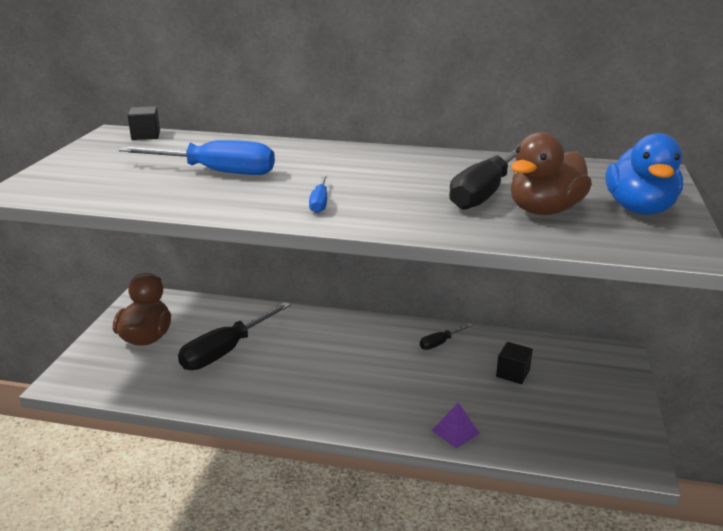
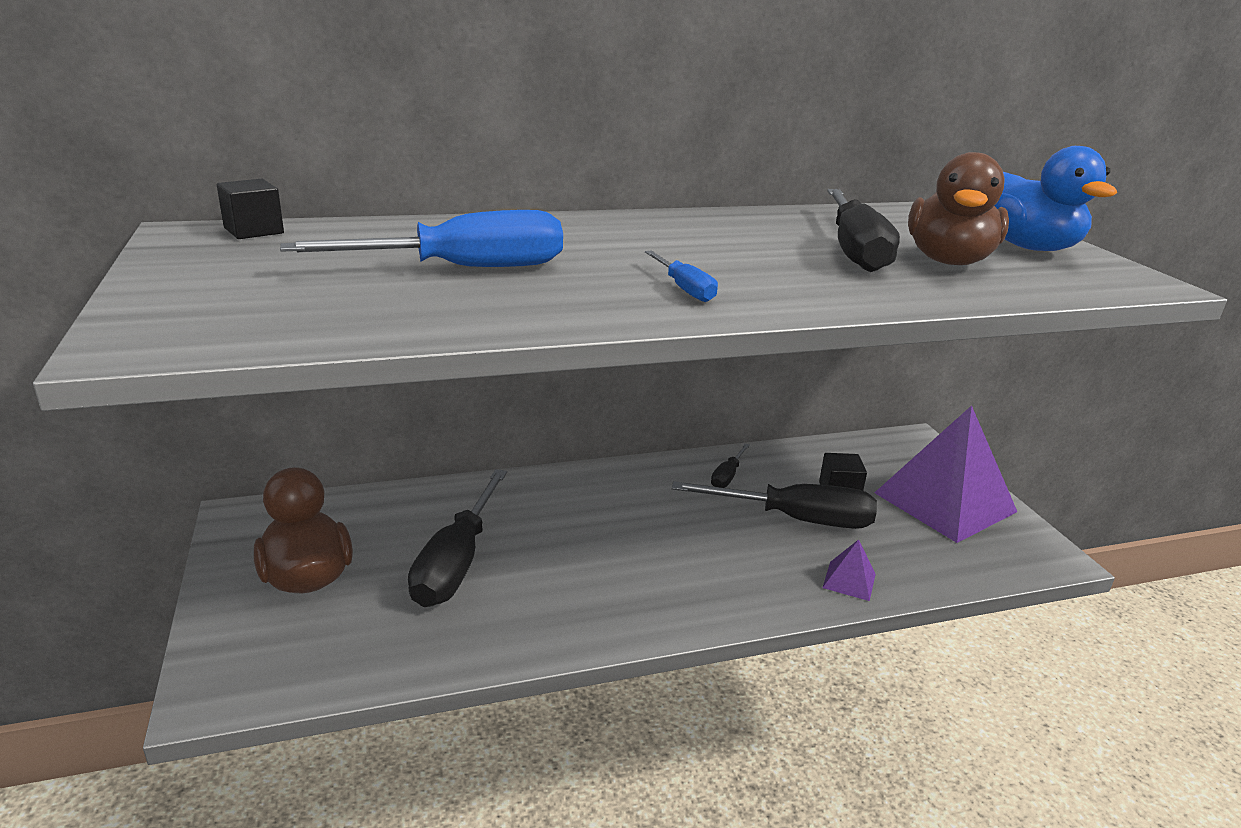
camera: 30 degrees left, 0 degrees up
(459, 383) = (795, 519): none -> black screwdriver
(591, 402) = (945, 502): none -> purple pyramid

